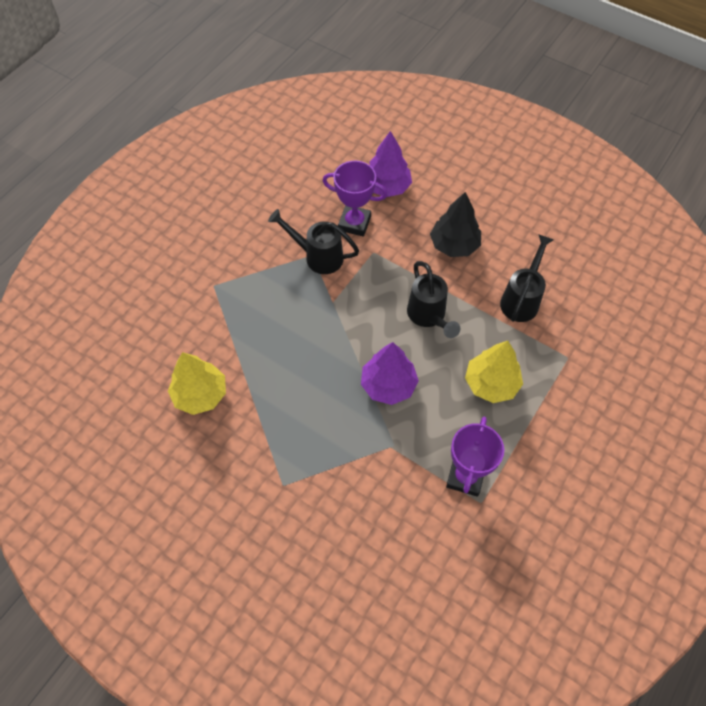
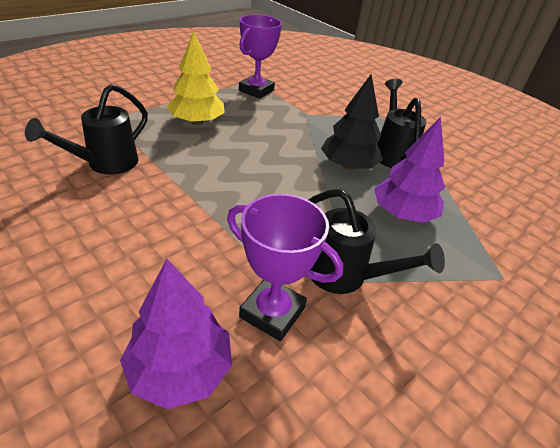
camera: 170 degrees left, 20 degrees down
(200, 394) = (487, 180): yellow tree -> none
(388, 385) = (295, 143): purple tree -> purple tree (403, 214)
(429, 317) = (224, 177): black watering can -> black watering can (391, 152)
(454, 245) = (134, 237): black tree -> black tree (348, 166)

